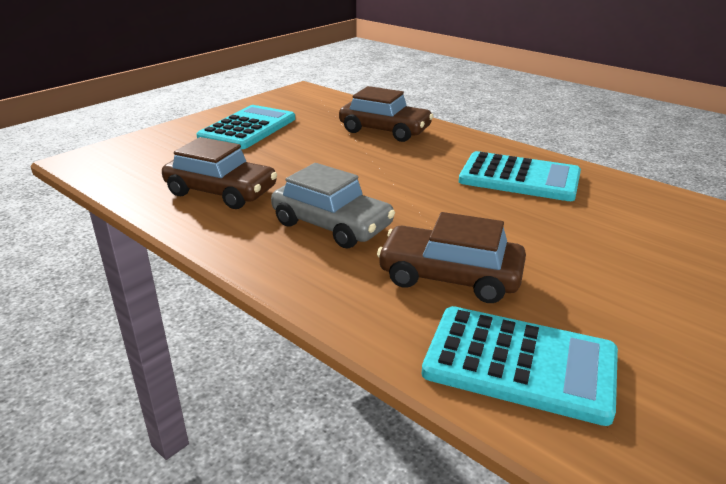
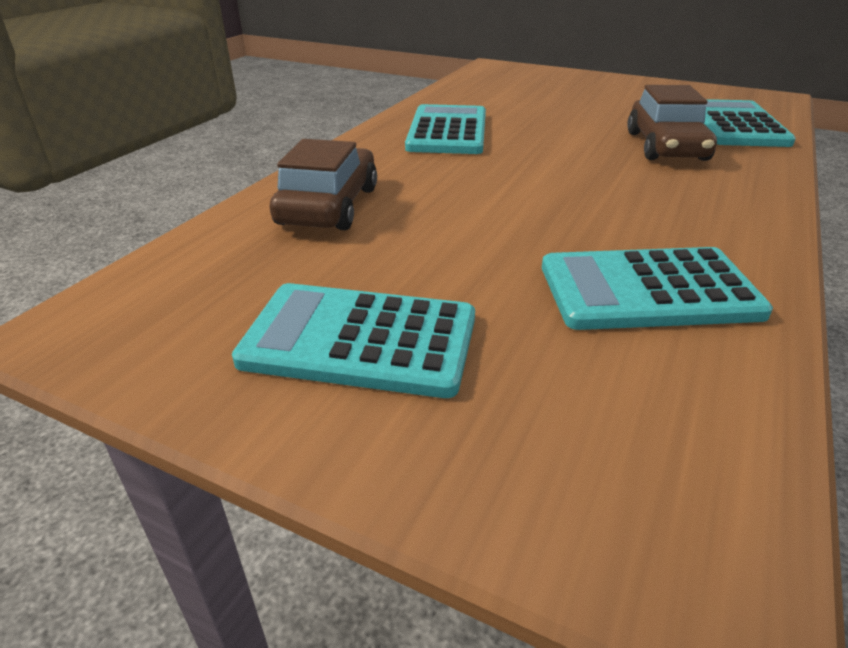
camera: 105 degrees left, 5 degrees up
(221, 192) = (648, 290): brown car -> turquoise calculator
(332, 225) = (643, 200): grey car -> none

